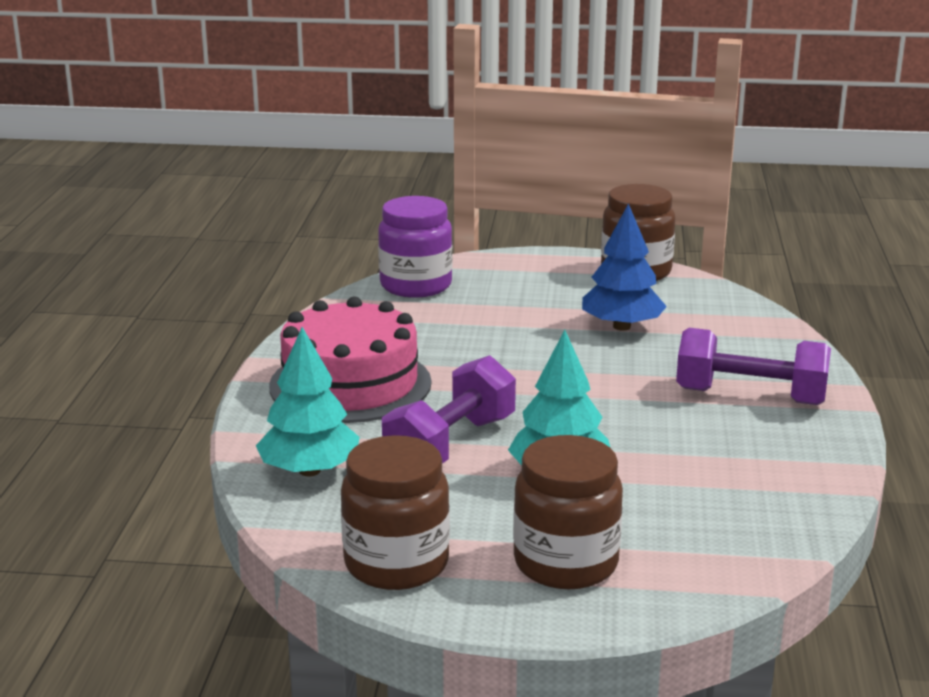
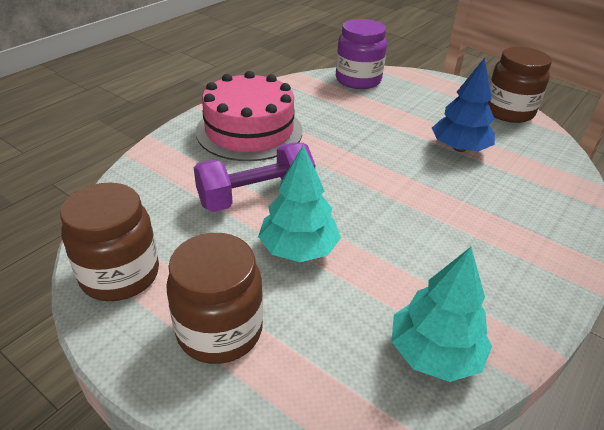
camera: 30 degrees right, 15 degrees up
(309, 471) = (158, 181): turquoise tree -> turquoise tree (434, 353)
(750, 396) = (503, 239): purple dumbbell -> none

